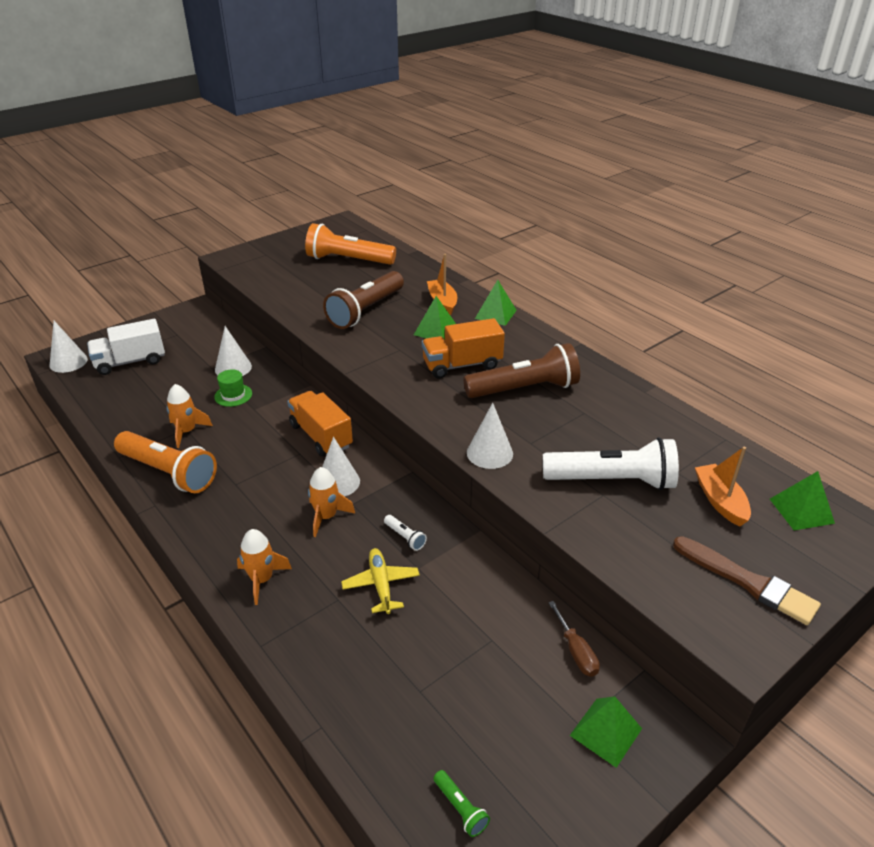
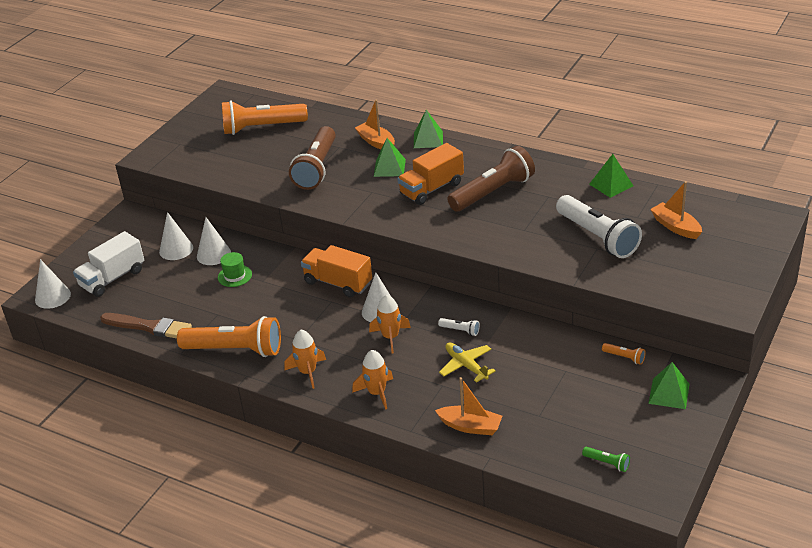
camera: 20 degrees left, 0 degrees up
(187, 431) = (221, 316): orange rocket -> orange rocket (308, 372)
(329, 670) = (470, 426): none -> orange boat
(489, 453) = (500, 246): white cone -> white cone (176, 249)
(576, 651) = (624, 357): brown screwdriver -> orange flashlight
(612, 481) = (597, 237): white flashlight -> white flashlight turned 75 degrees clockwise
(748, 582) = (718, 270): brown brush -> brown brush (149, 327)
(801, 510) = (730, 216): green pyramid -> green pyramid (611, 185)

